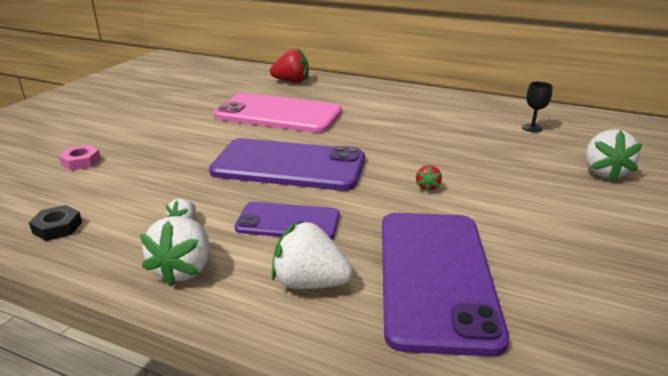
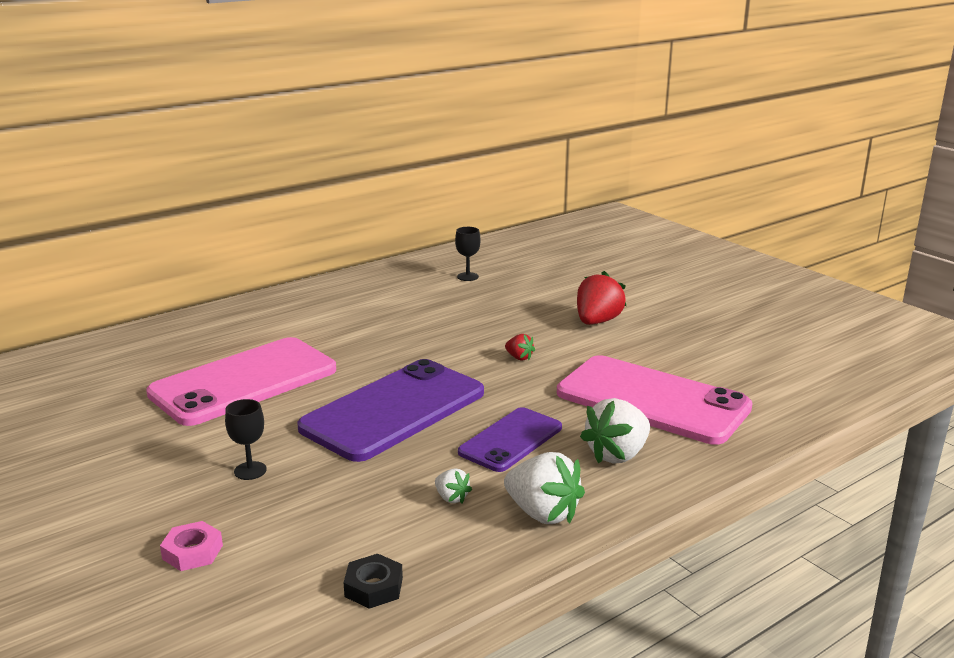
camera: 60 degrees left, 5 degrees down
(176, 148) = (250, 471): none -> black goblet
(291, 81) = (147, 346): red strawberry -> red strawberry (597, 321)
(435, 276) = (652, 400): purple phone -> pink phone
(603, 172) = (574, 285): white strawberry -> none

